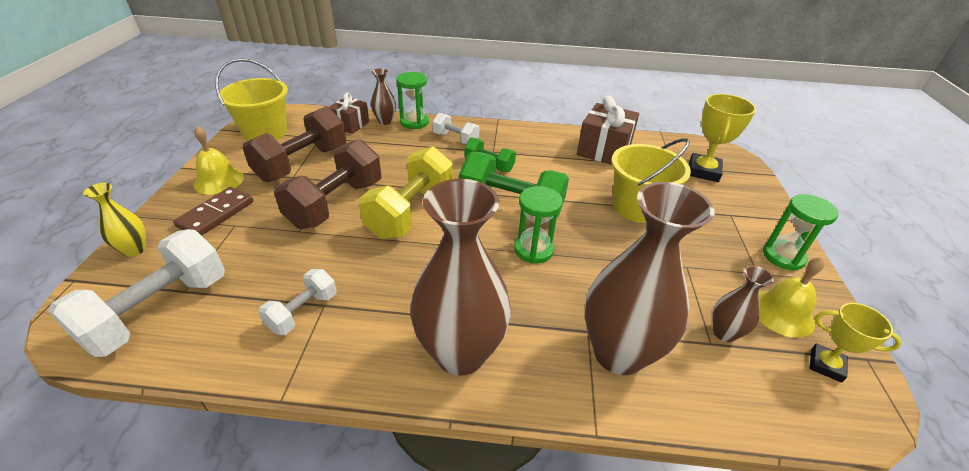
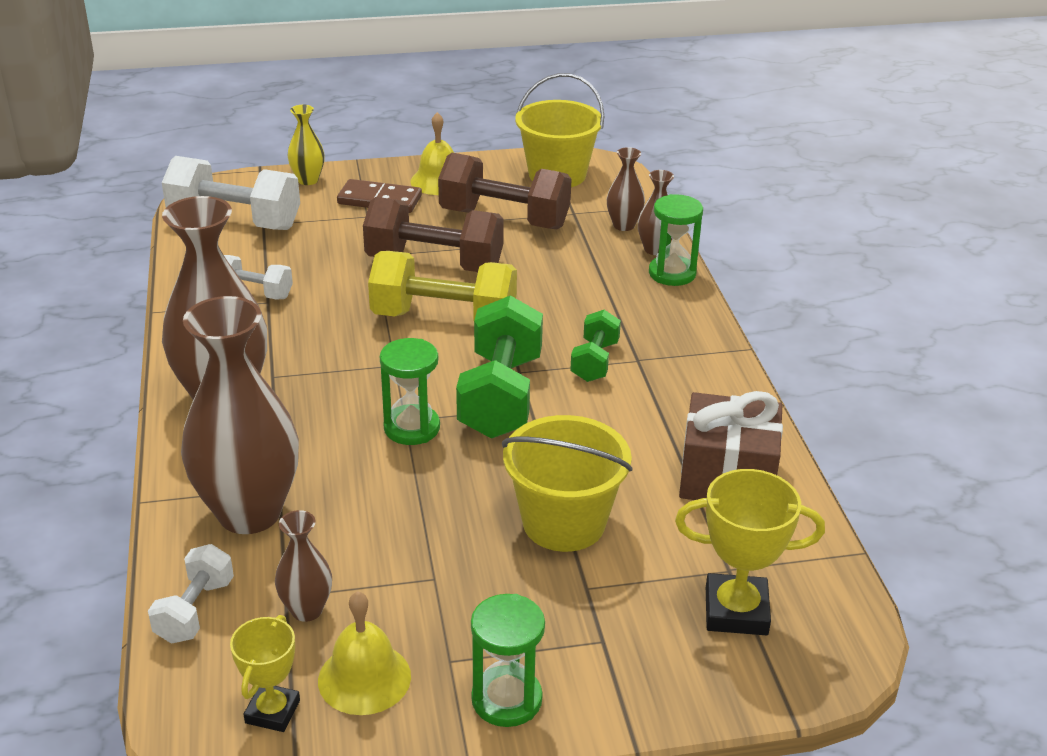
camera: 75 degrees right, 5 degrees down
(350, 124) = (623, 225): brown gift -> brown vase
(455, 139) = (649, 319): white dumbbell -> white dumbbell (195, 611)

